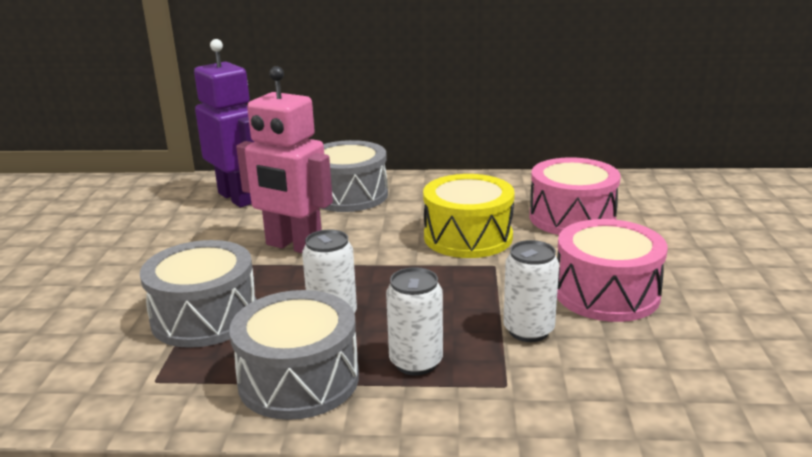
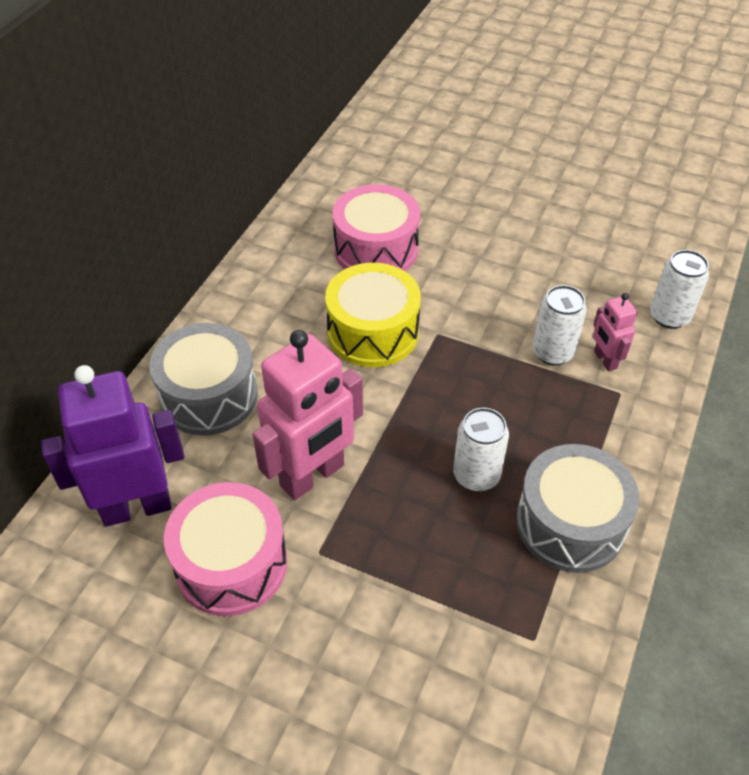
camera: 70 degrees left, 25 degrees up
(205, 317) = (432, 582): grey drum -> none
(416, 362) = (572, 437): white can -> white can (669, 316)
(548, 366) = (605, 360): none -> pink robot
(606, 293) = (518, 286): pink drum -> pink drum (231, 564)

